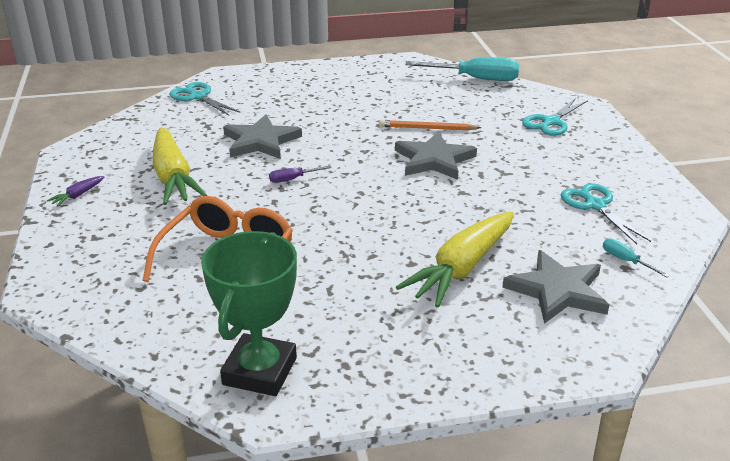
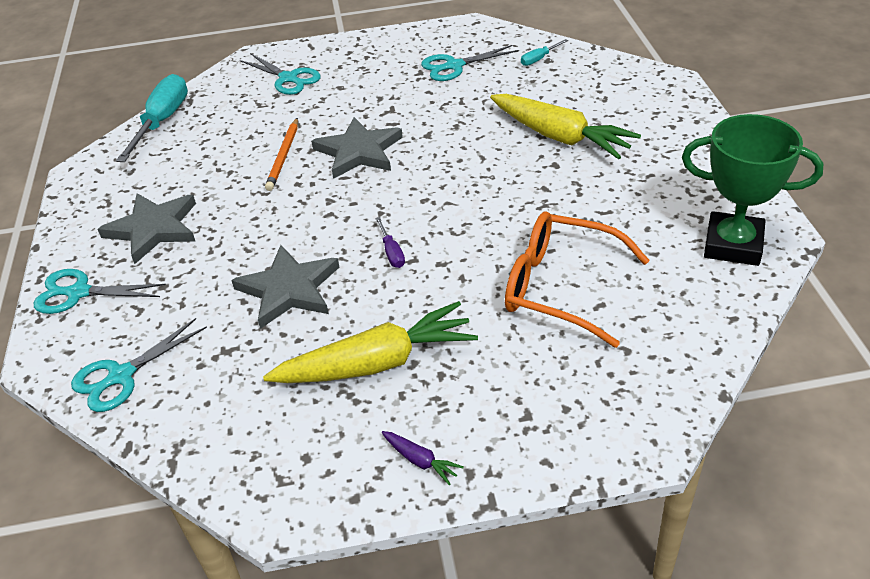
camera: 85 degrees left, 10 degrees up
(278, 76) = (79, 293): none -> turquoise scissors
(557, 291) = (585, 92): grey star -> grey star (153, 229)

